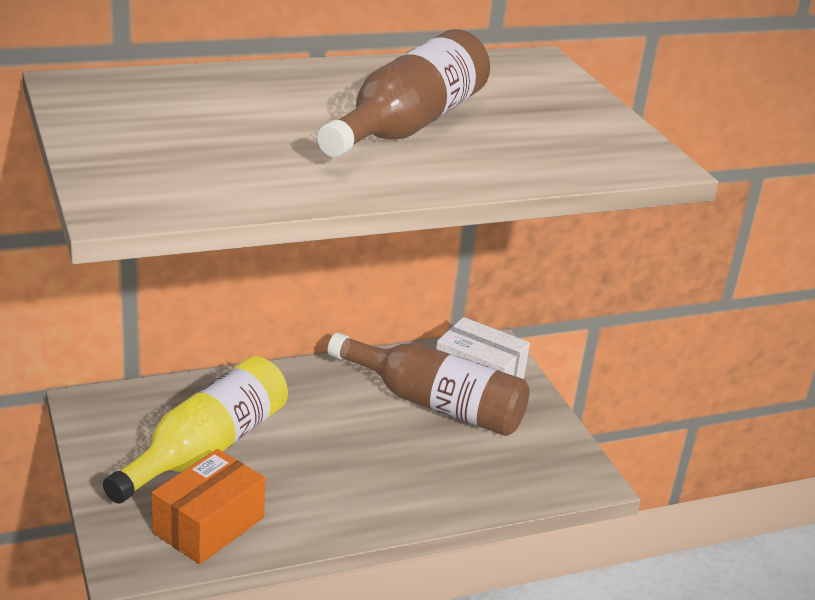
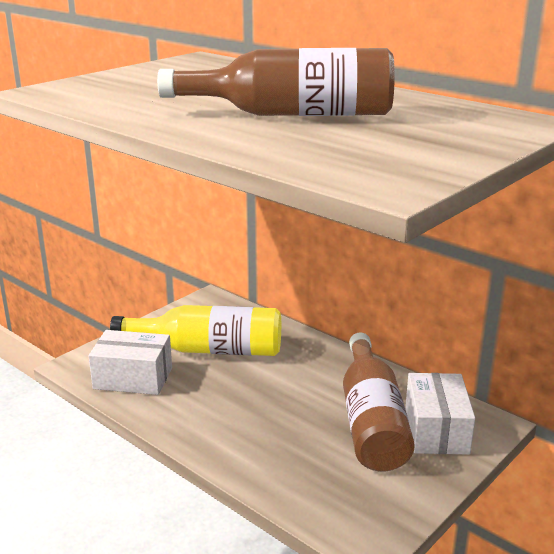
camera: 65 degrees right, 5 degrees down
(208, 525) = (133, 378): orange box -> white box

